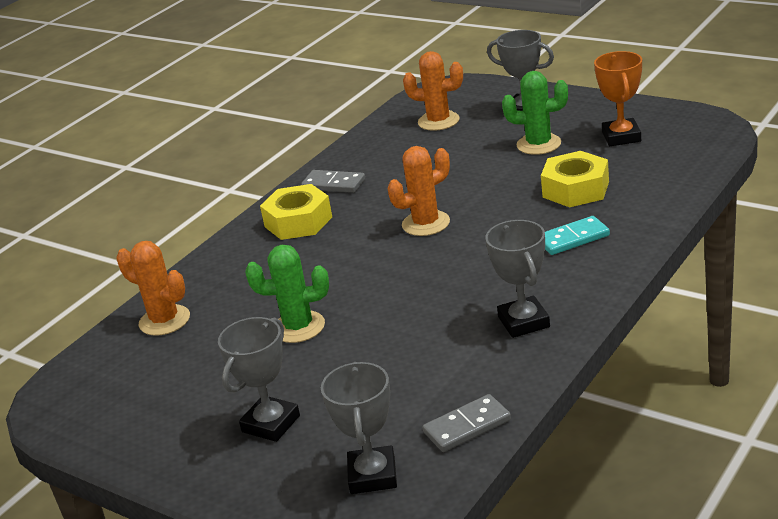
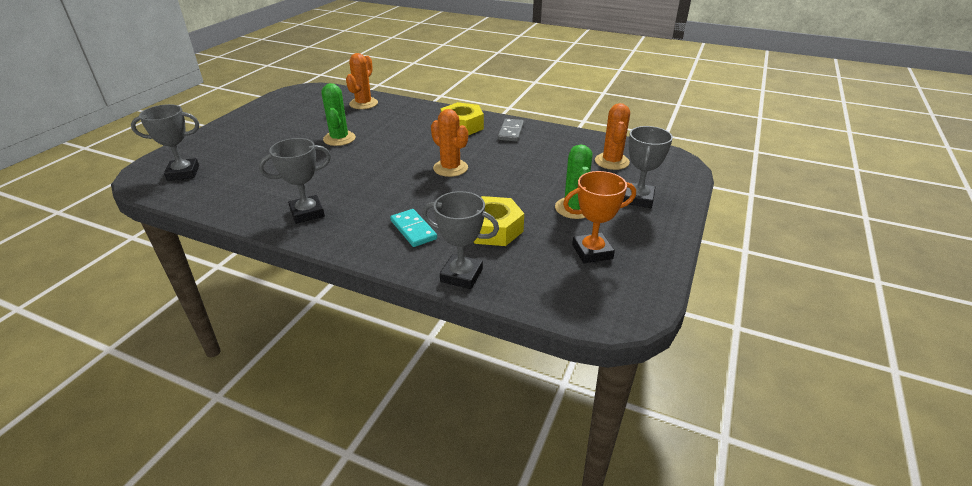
camera: 75 degrees right, 5 degrees up
(271, 424) = (250, 141): grey trophy -> grey trophy (461, 275)
(467, 426) = (206, 198): grey domino -> none

